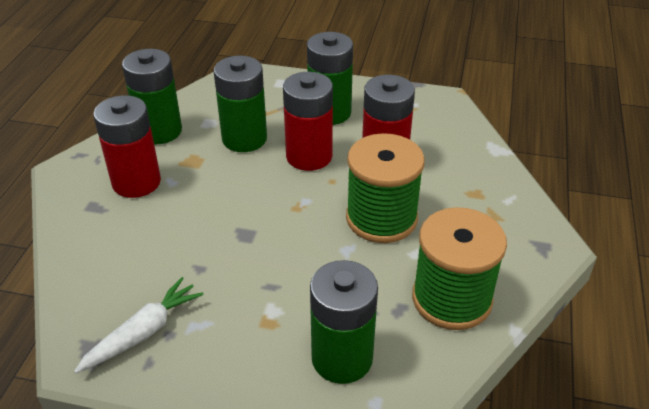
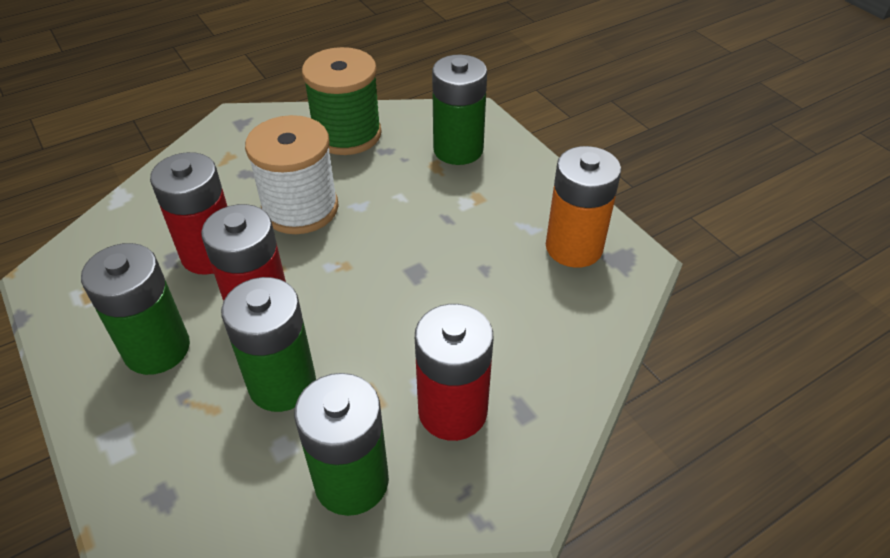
camera: 135 degrees left, 5 degrees up
(143, 332) = (574, 247): white carrot -> orange battery
(381, 218) = (300, 208): green spool -> white spool

